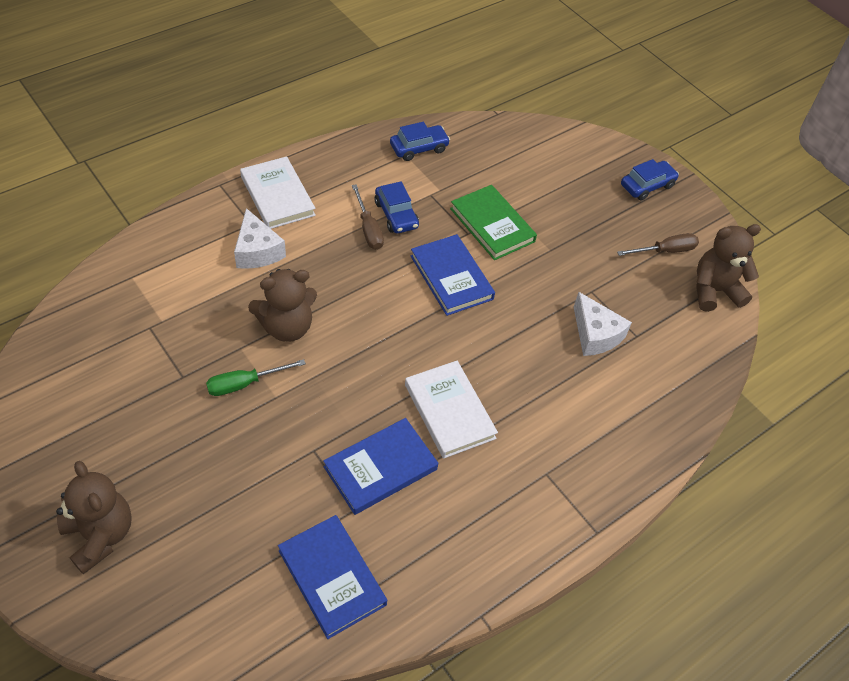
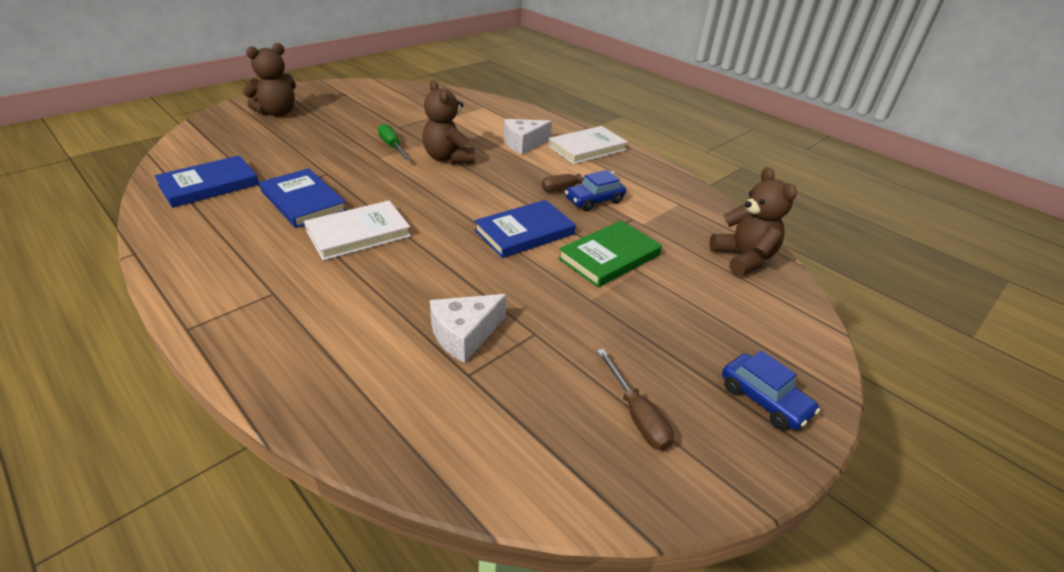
camera: 85 degrees right, 15 degrees down
(419, 148) = (694, 210): blue car -> none
(714, 291) = (575, 477): brown teddy bear -> brown teddy bear (743, 258)

